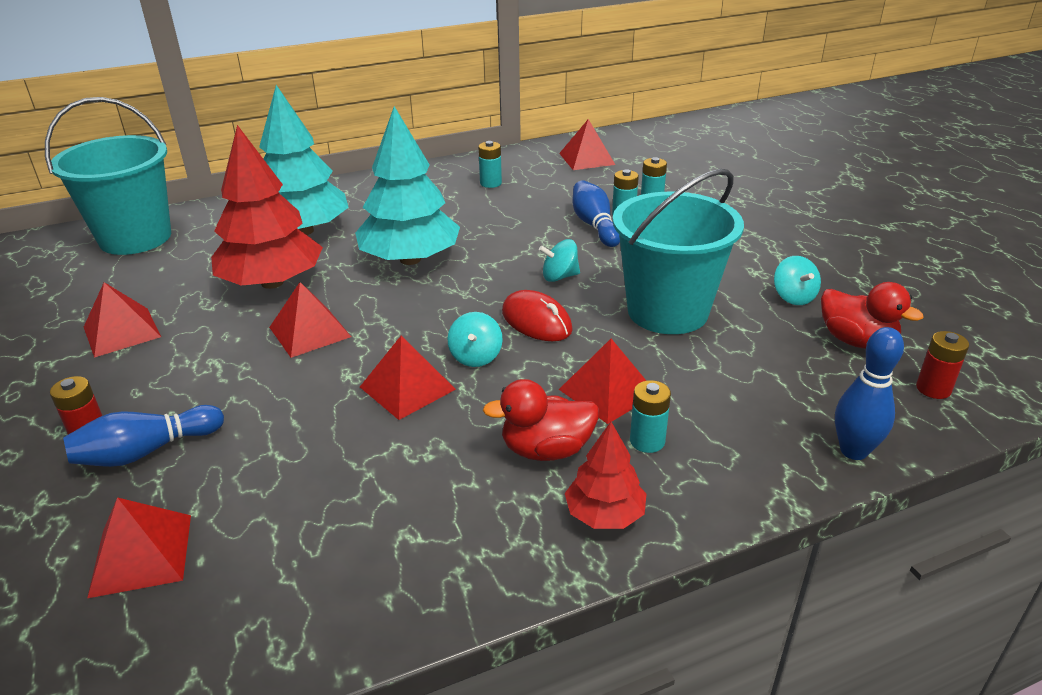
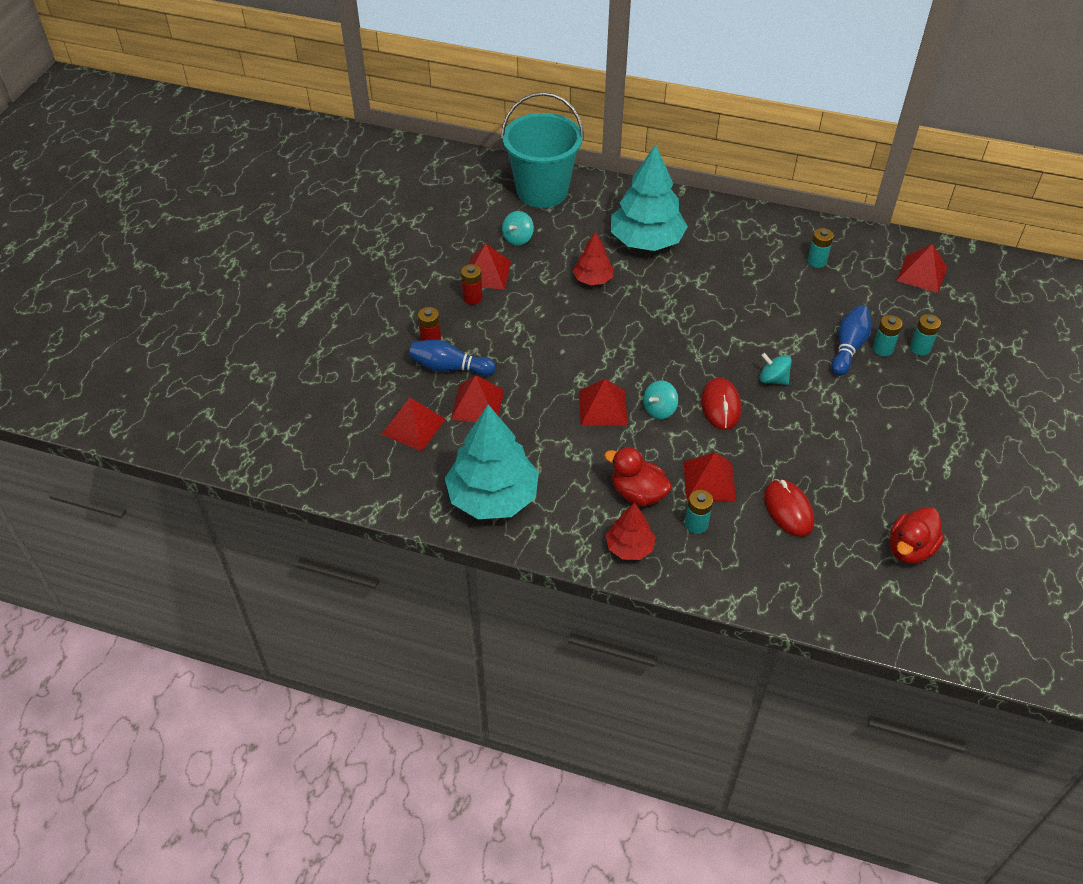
camera: 40 degrees right, 15 degrees up
(272, 282) = (593, 279): red tree -> red tree, size x0.52
(310, 332) = (584, 333): red pyramid -> red pyramid (477, 404)
(410, 259) = (691, 307): turquoise tree -> turquoise tree (493, 497)
(667, 311) = (812, 450): turquoise bucket -> none
(715, 372) = (788, 510): none -> red mouse
(793, 297) = (914, 492): turquoise spinning top -> turquoise spinning top (518, 238)
(853, 451) = (804, 607): blue bowling pin -> none
(856, 341) = (910, 549): red duck -> red duck turned 45 degrees clockwise
(933, 389) = (911, 609): red battery -> red battery (472, 298)

